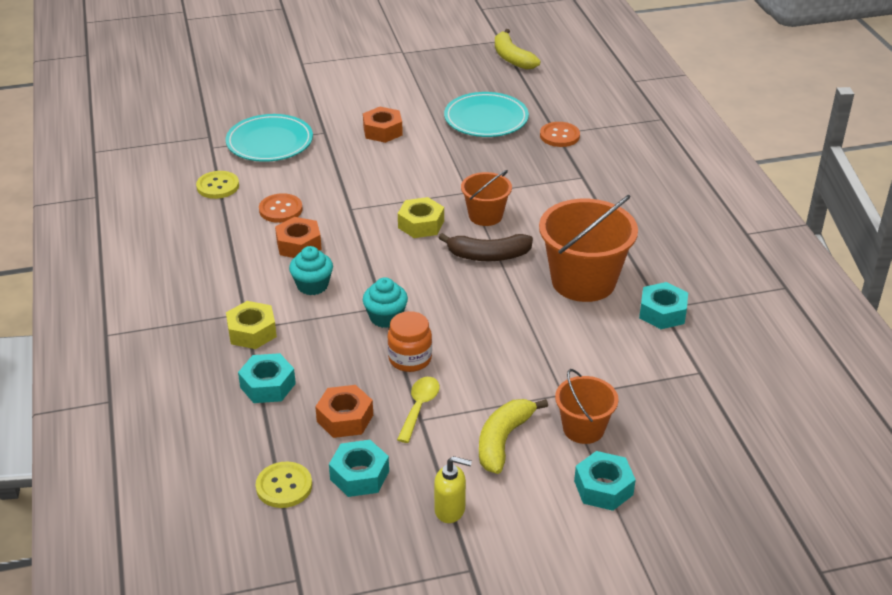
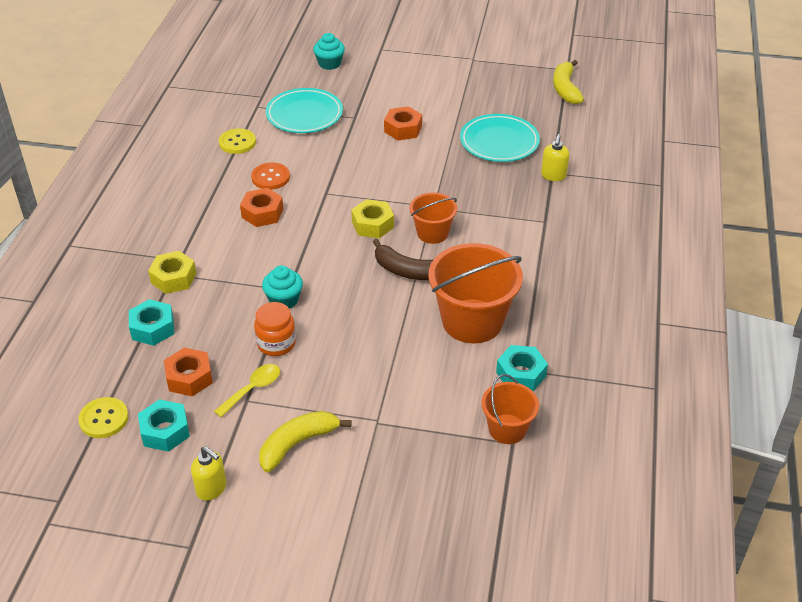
camera: 25 degrees right, 5 degrees up
(312, 285) = (247, 252): turquoise cupcake -> turquoise cupcake (329, 63)
(559, 136) = (553, 176): orange button -> yellow soap dispenser
(583, 429) = (371, 458): orange bucket -> orange bucket (507, 429)
(603, 488) = (348, 518): turquoise nut -> none

